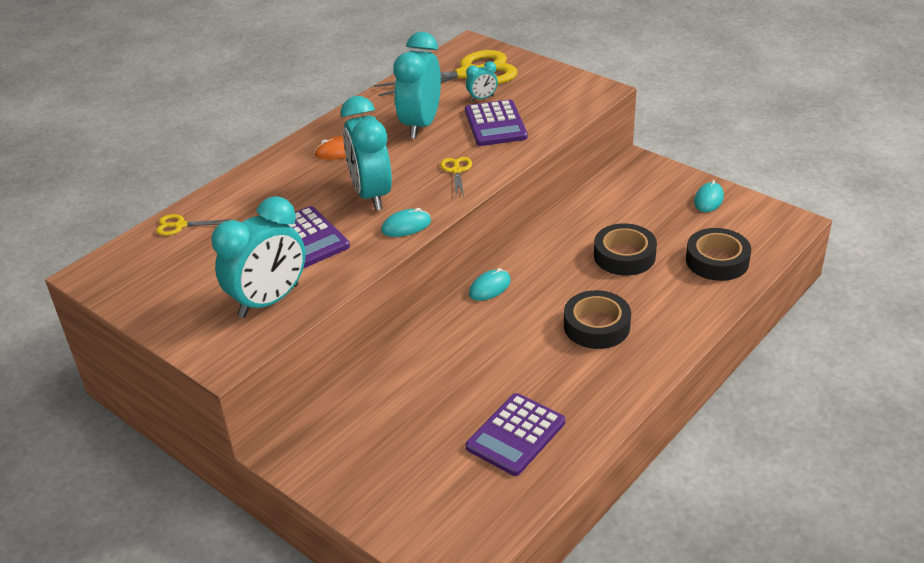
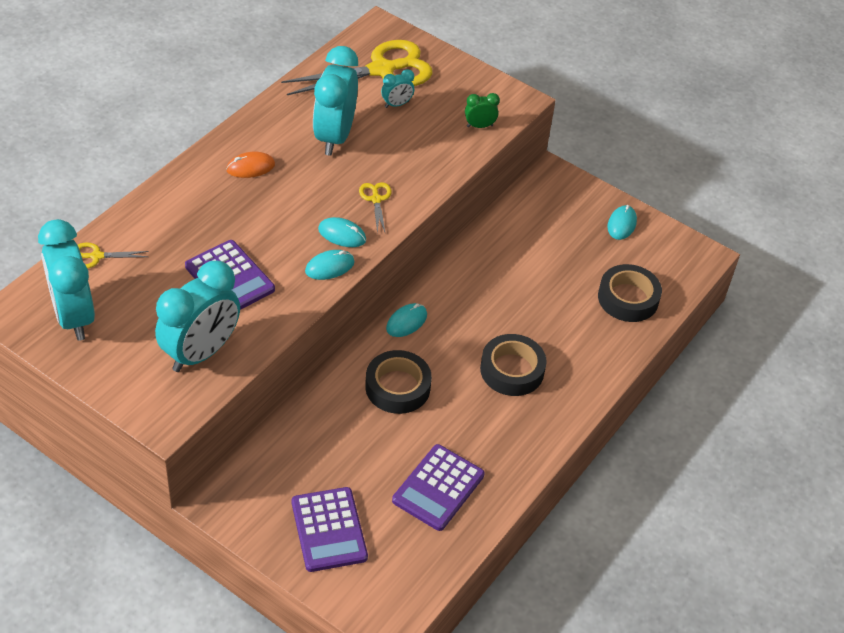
camera: 10 degrees left, 10 degrees up
(371, 195) = (291, 226): turquoise clock -> turquoise clock (74, 316)
(421, 200) = (342, 234): none -> turquoise mouse
(495, 124) = (412, 140): purple calculator -> purple calculator (329, 530)
(561, 111) = (479, 126): none -> green clock
(624, 256) = (538, 289): black tape -> black tape (397, 387)

